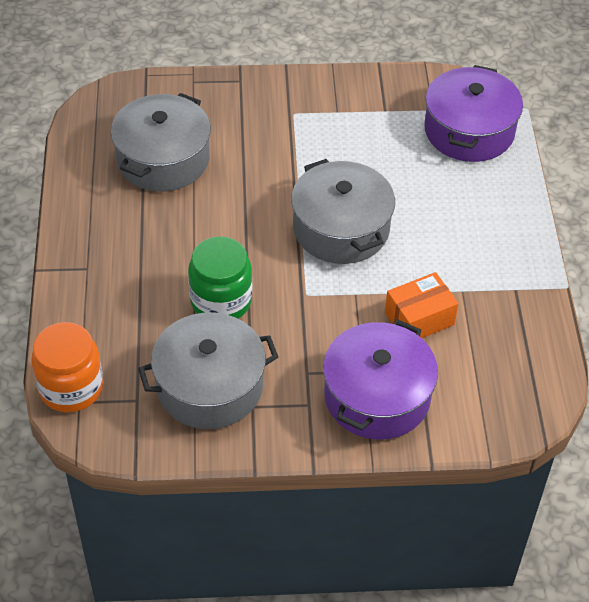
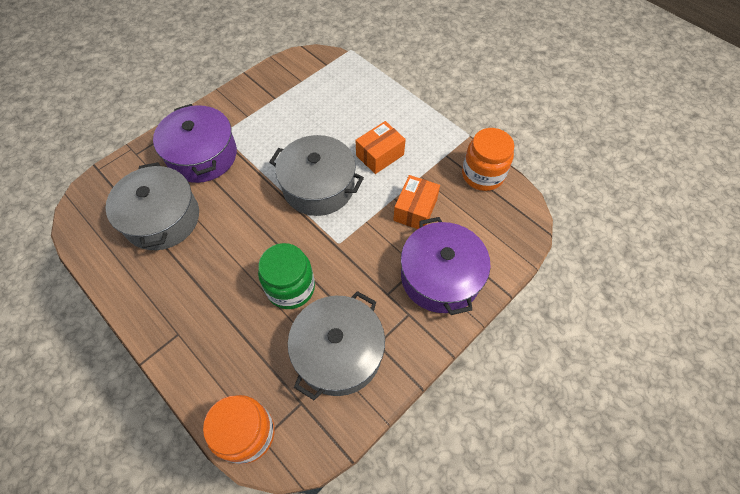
camera: 40 degrees left, 10 degrees up
(439, 241) = (380, 155): none -> orange box
(469, 131) = (333, 81): purple pot -> purple pot (202, 155)
(535, 336) = (482, 174): none -> orange jar

